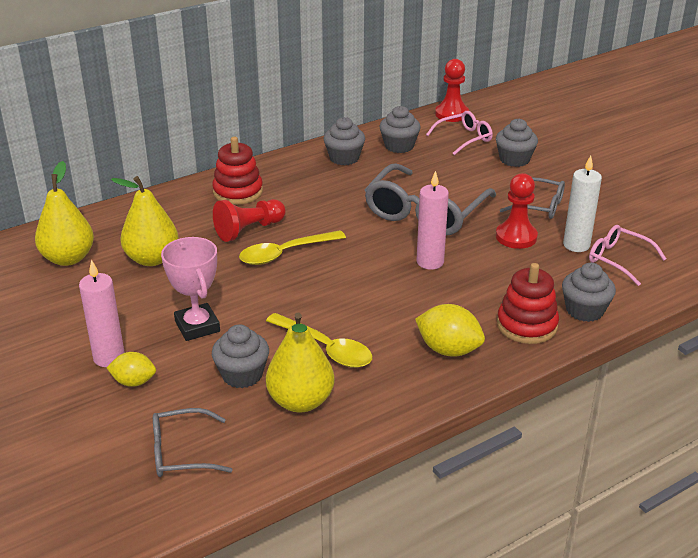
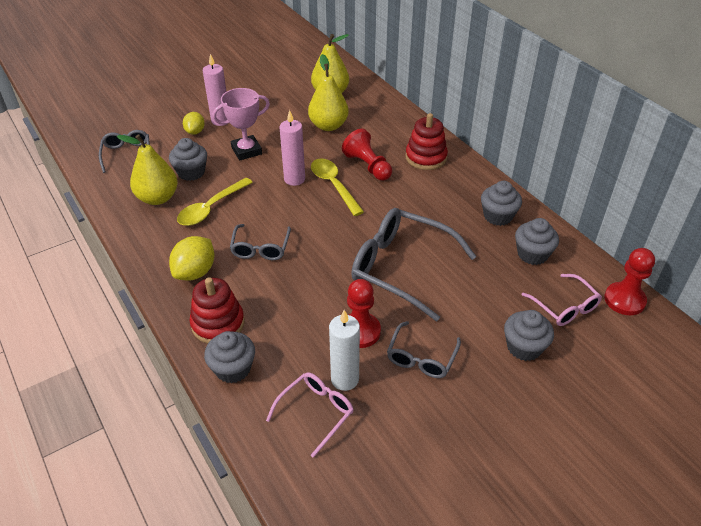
camera: 90 degrees right, 10 degrees up
(402, 303) = (260, 248): none -> grey glasses
(430, 262) = (318, 267): pink candle -> pink candle (294, 179)

